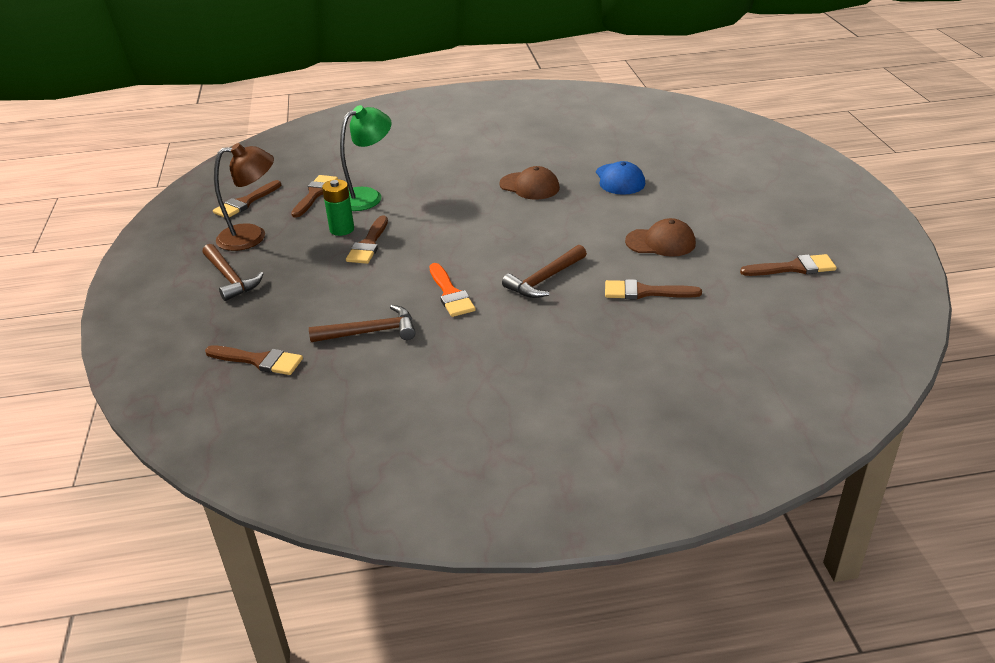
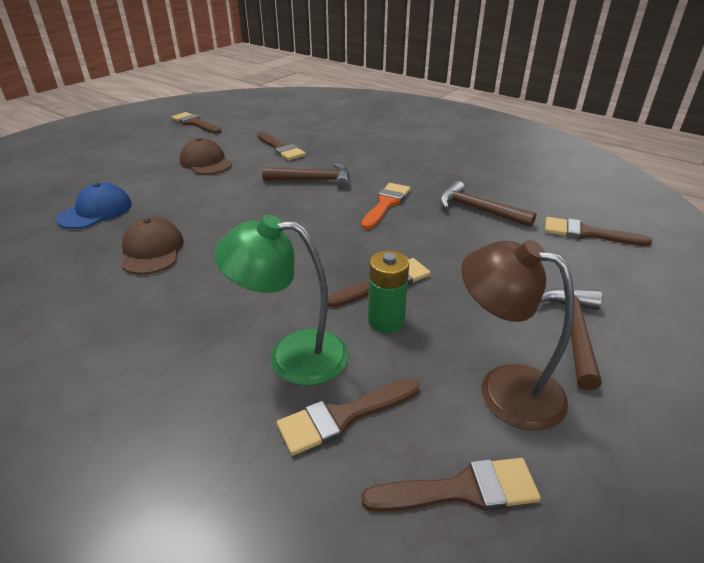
camera: 135 degrees left, 0 degrees up
(259, 361) = (587, 233): brown brush -> brown brush turned 45 degrees counterclockwise

